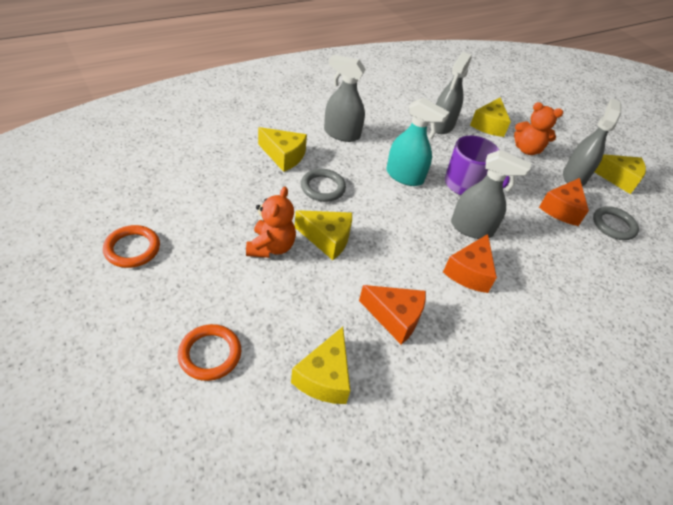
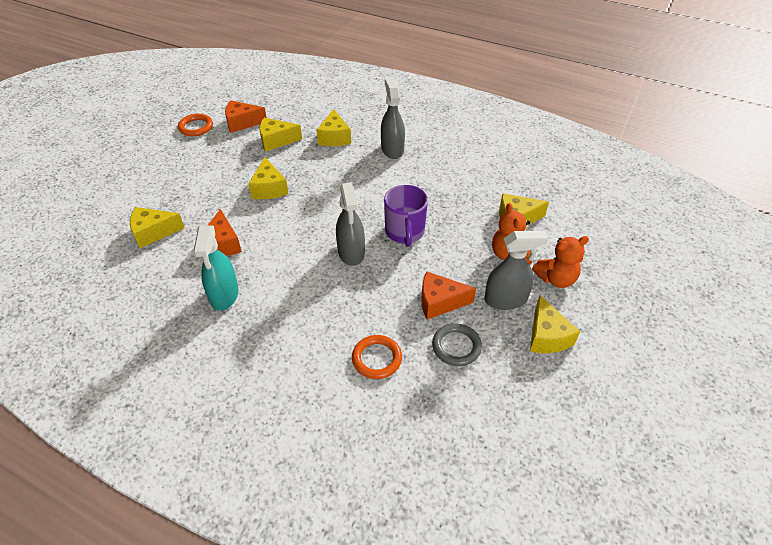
camera: 65 degrees right, 0 degrees up
(210, 354) = (142, 185): orange ring -> orange ring (377, 359)
(244, 196) = (276, 141): none -> yellow cheese
(271, 247) = (240, 170): orange teddy bear -> orange teddy bear (556, 279)
(323, 187) = (319, 166): grey ring -> none
(404, 176) = (377, 197): turquoise spray bottle -> turquoise spray bottle (224, 295)
(442, 125) = (475, 193): grey spray bottle -> none
(469, 272) = (298, 266): orange cheese -> orange cheese (242, 123)

